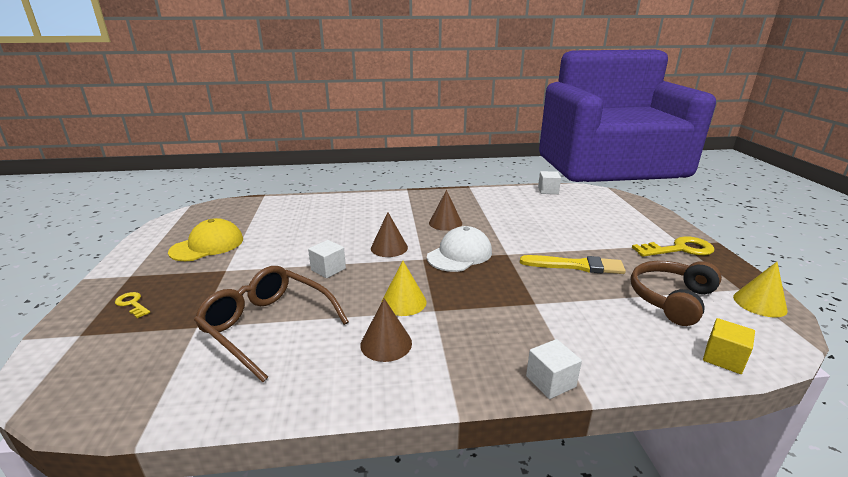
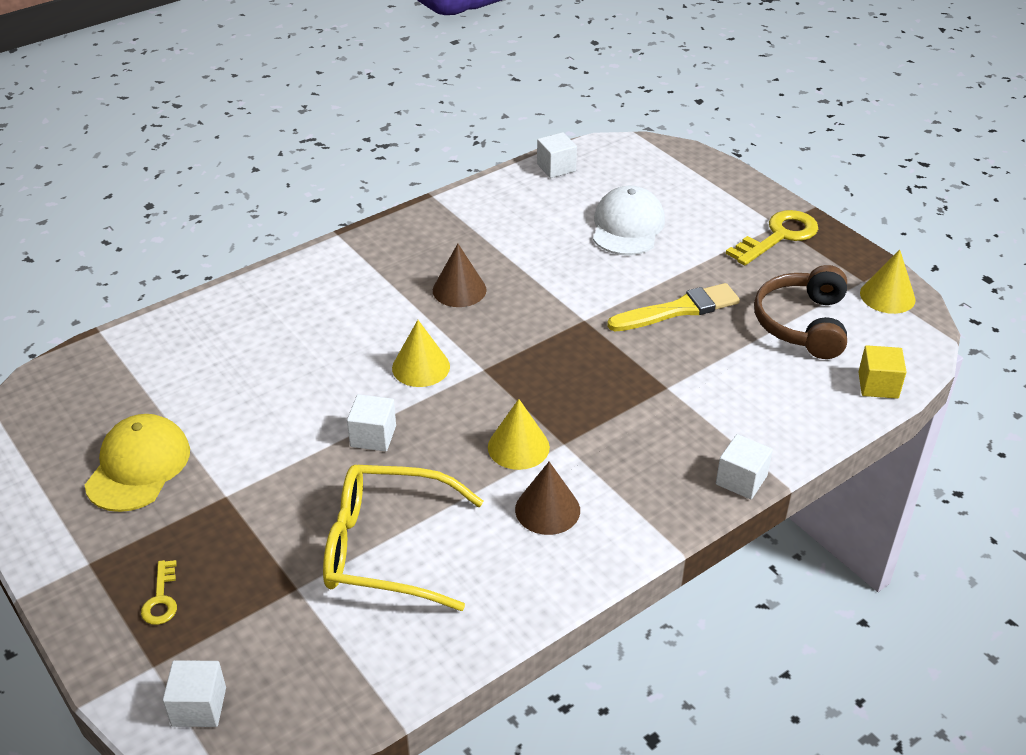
camera: 30 degrees left, 15 degrees up
(63, 368) = (199, 706): none -> white cube
(132, 304) = (161, 599): yellow key -> yellow key turned 105 degrees counterclockwise
(267, 325) = (385, 548): brown glasses -> yellow glasses
(389, 248) = (421, 367): brown cone -> yellow cone
(459, 254) = (525, 343): white cap -> white cap (627, 226)

